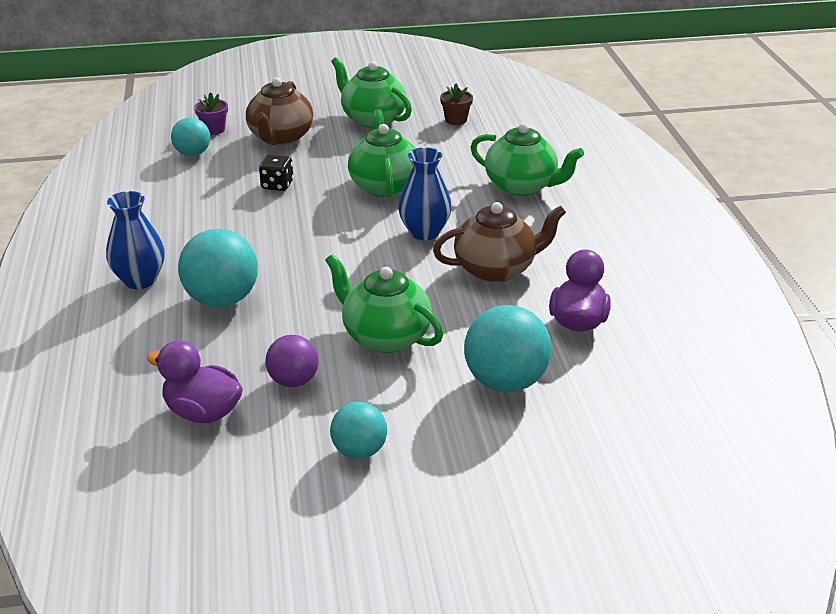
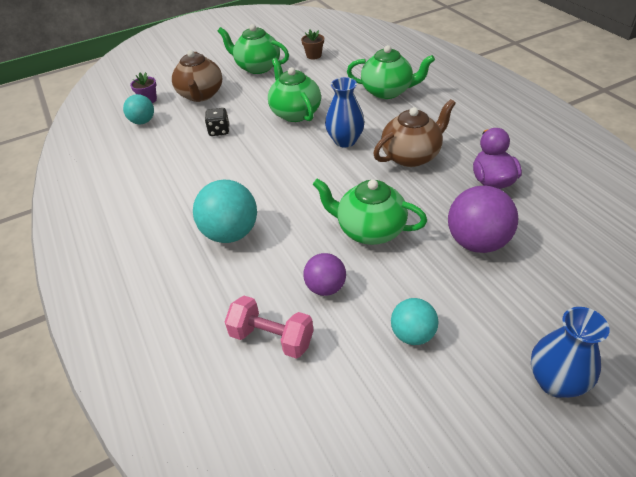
camera: 15 degrees left, 10 degrees up
(140, 280) = (157, 234): blue vase -> blue vase (555, 382)
(203, 412) = (272, 338): purple duck -> pink dumbbell
(505, 382) = (477, 242): turquoise ball -> purple ball

